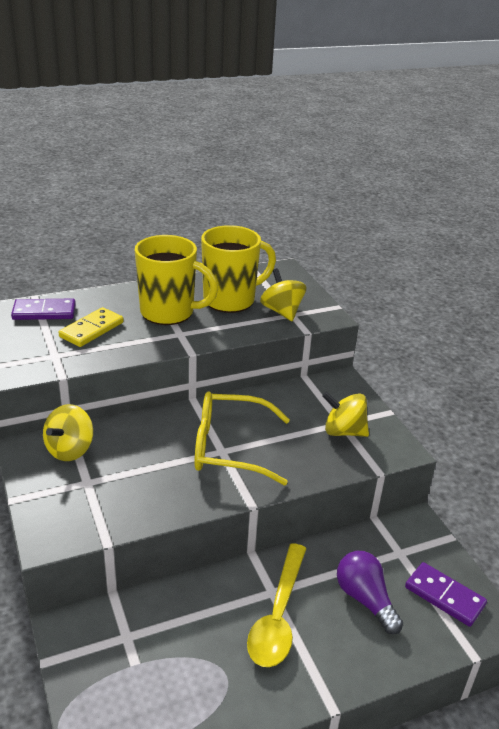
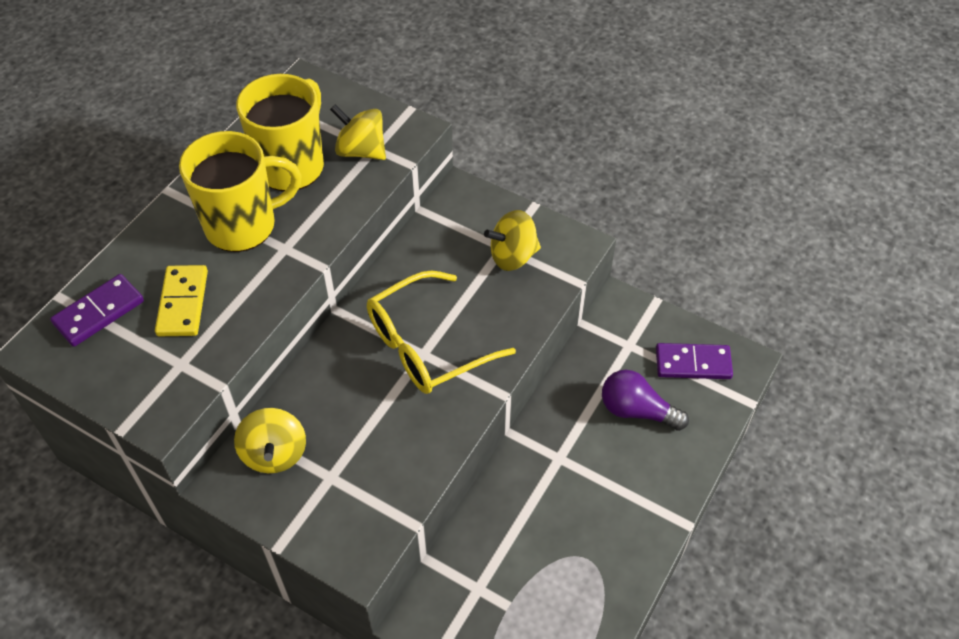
camera: 35 degrees left, 20 degrees up
(278, 615) = (582, 476): yellow spoon -> none

